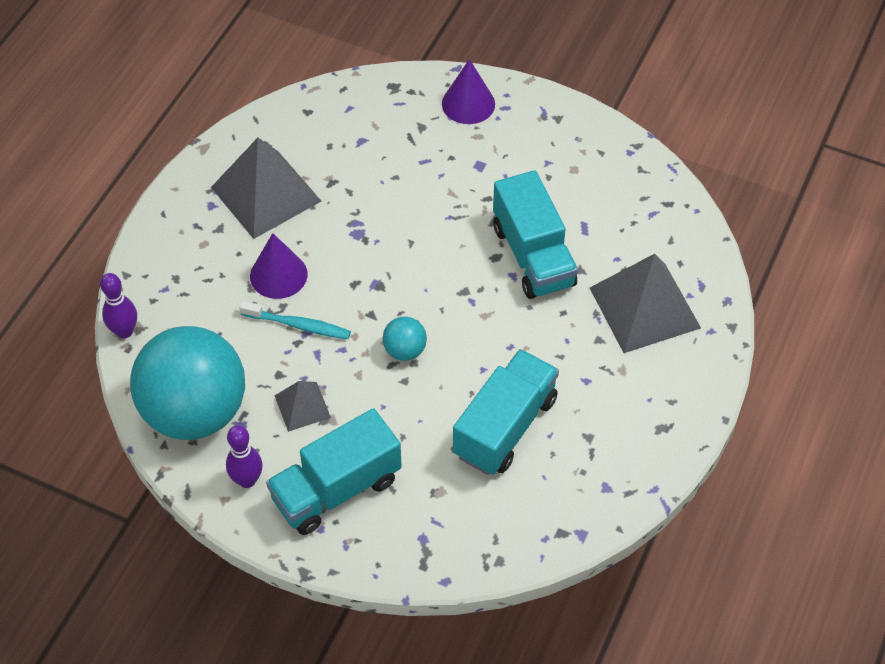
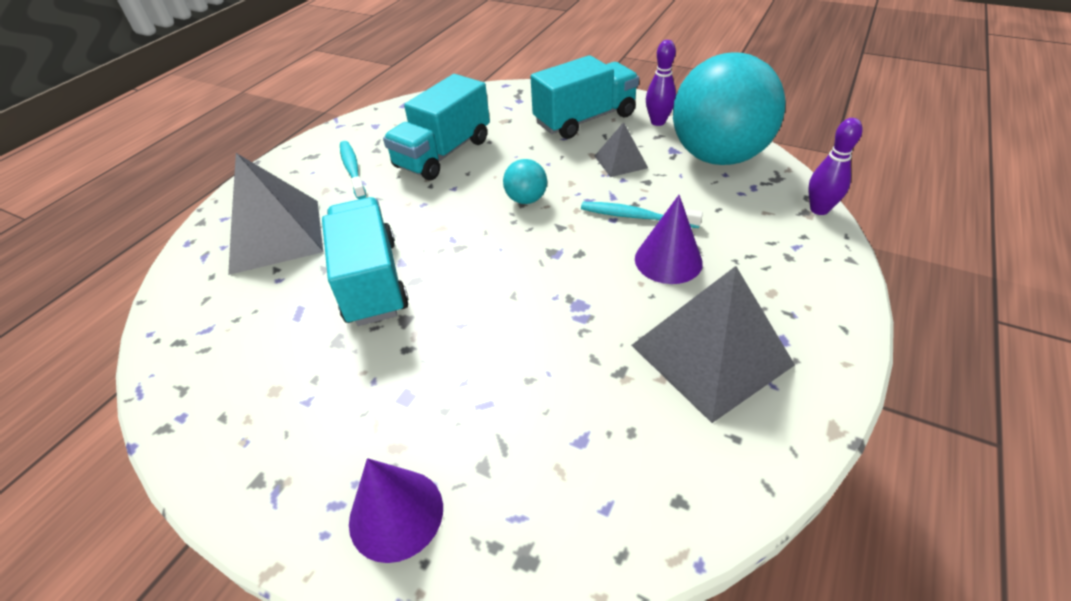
camera: 175 degrees left, 10 degrees down
(603, 401) = (352, 170): none -> turquoise toothbrush

